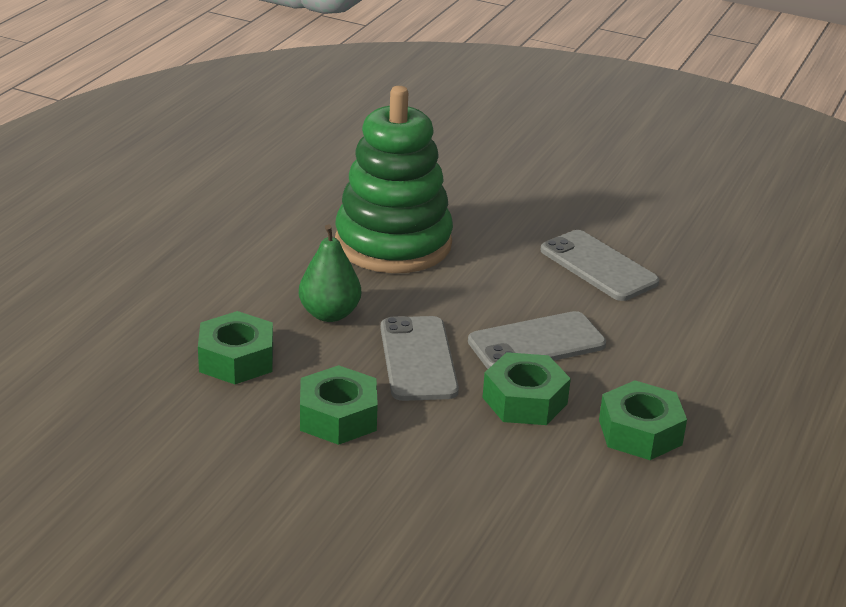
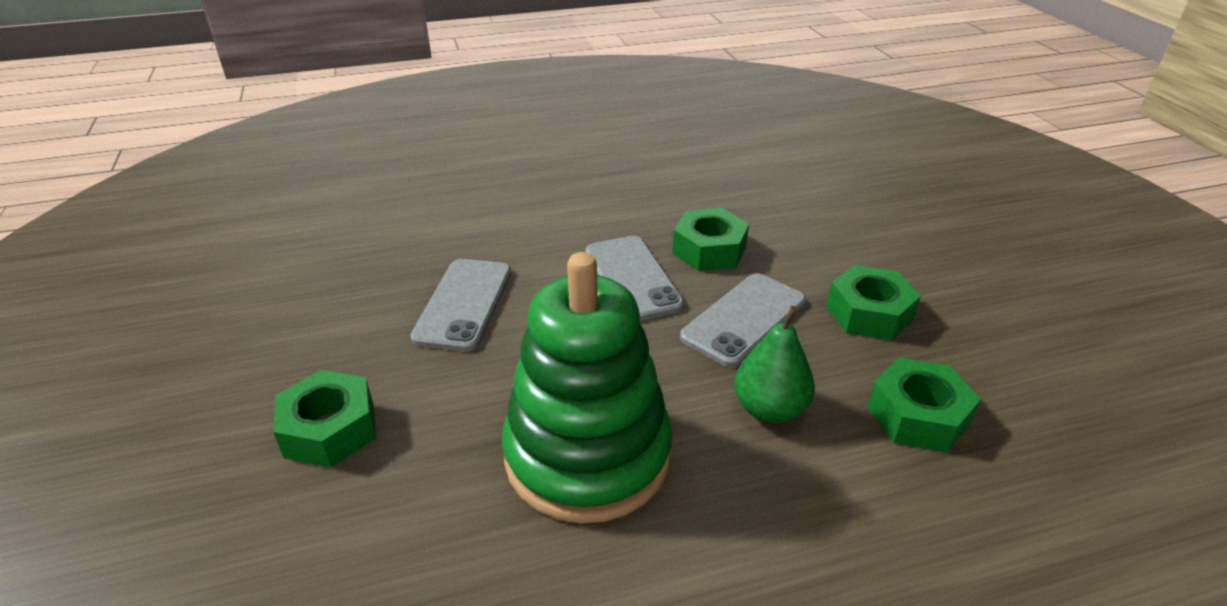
camera: 130 degrees left, 5 degrees up
(536, 343) = (632, 278): grey phone -> grey phone turned 45 degrees clockwise
(640, 432) = (667, 199): green nut -> green nut (329, 429)

